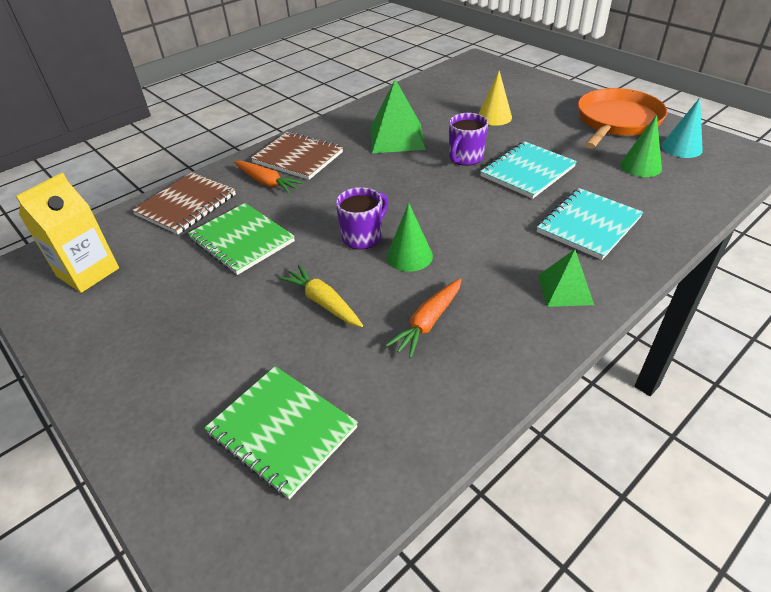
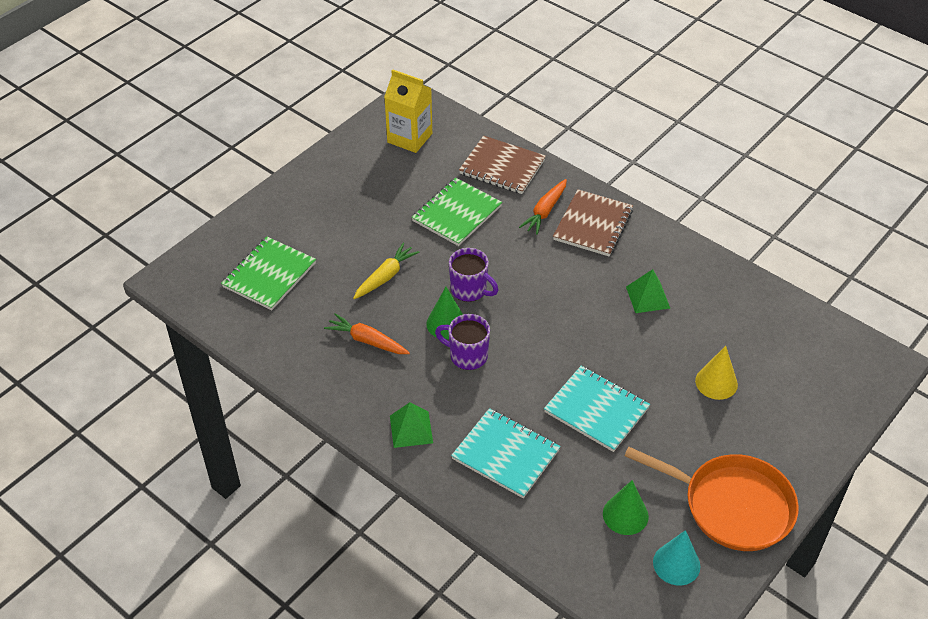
camera: 80 degrees right, 5 degrees up
(397, 138) = (648, 297): green pyramid -> green pyramid, size x0.62
(465, 158) = (615, 357): purple mug -> purple mug (467, 356)

